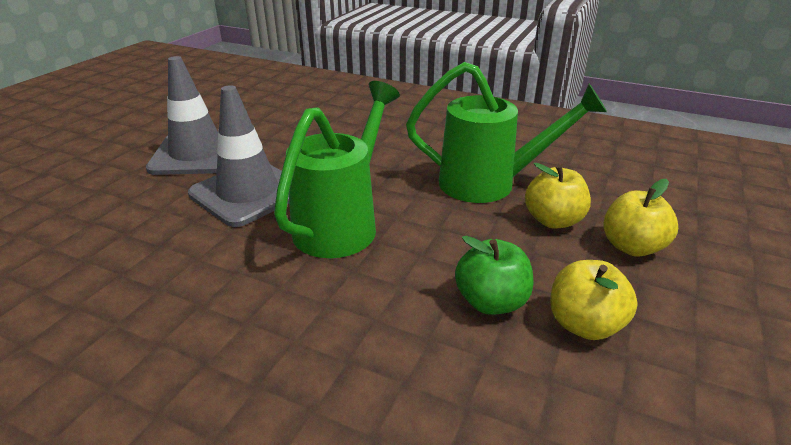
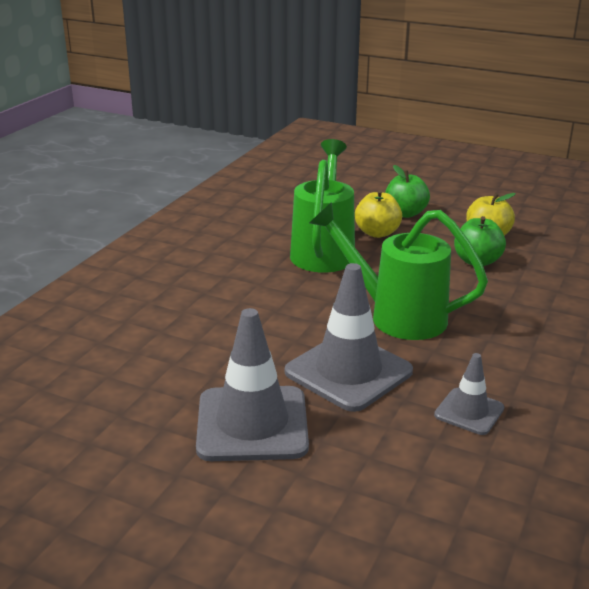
camera: 90 degrees left, 5 degrees down
(152, 255) = (469, 412): none -> grey traffic cone
(631, 247) = (405, 213): yellow apple -> green apple

